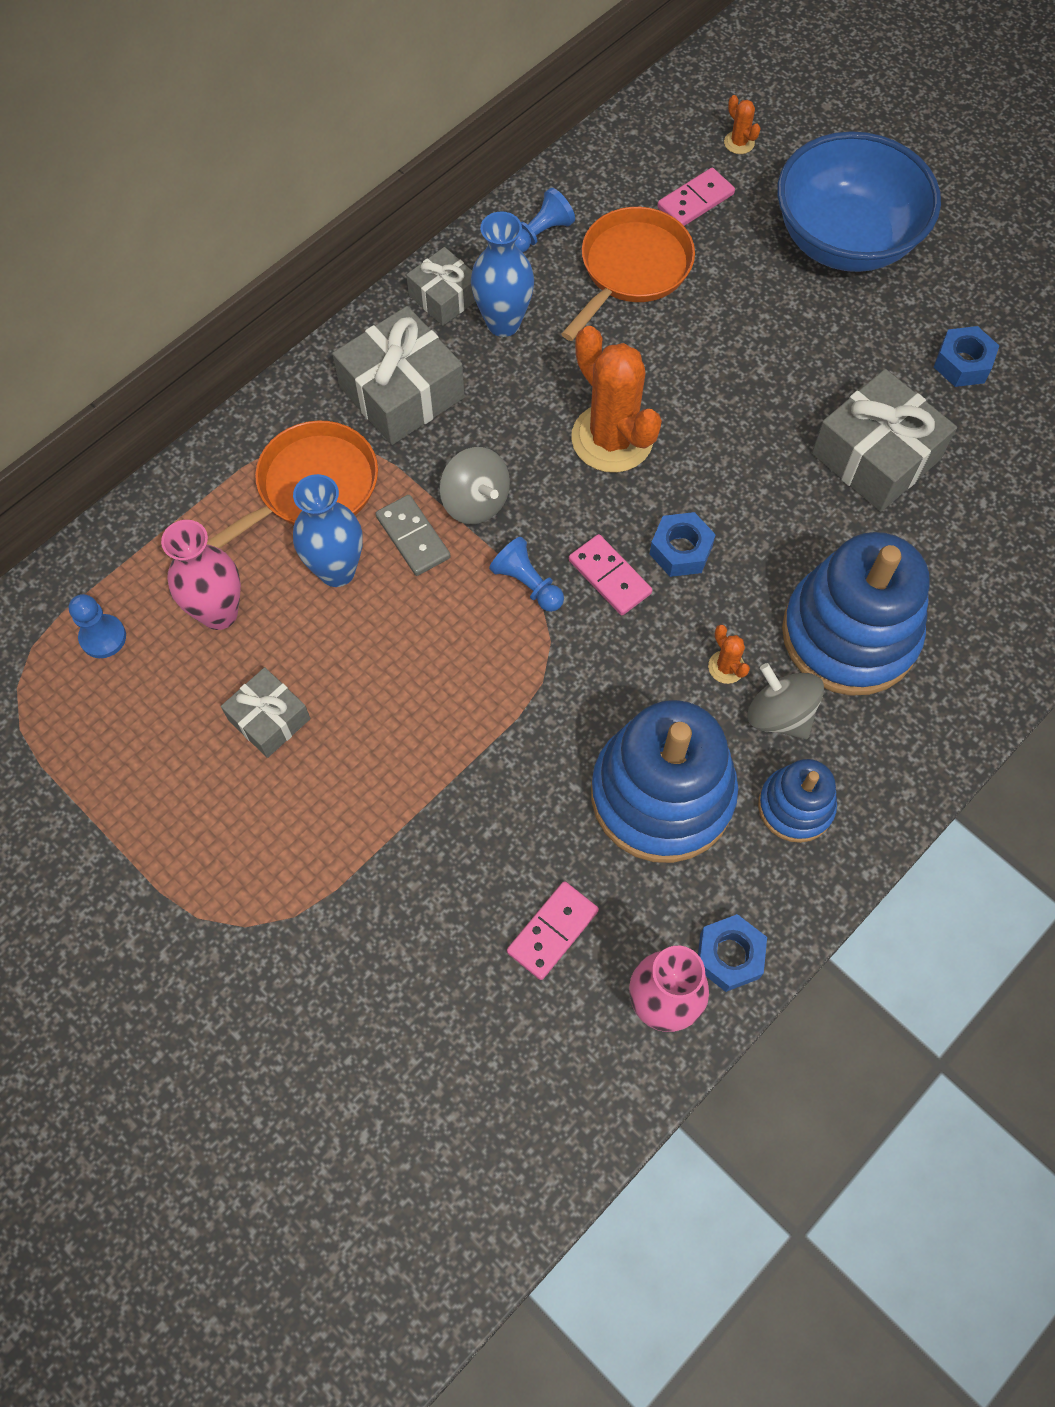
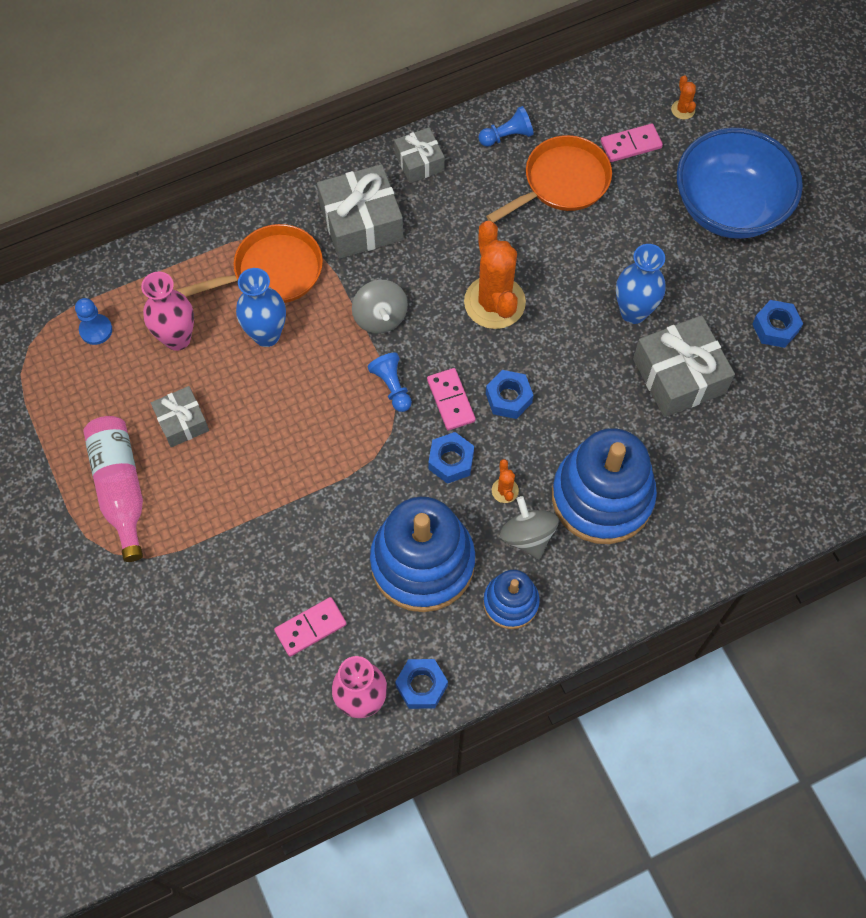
camera: 20 degrees right, 0 degrees up
(220, 835) = (120, 488): none -> pink bottle
(413, 537) = (327, 328): grey domino -> none
(503, 323) = (453, 194): blue vase -> blue vase (633, 312)
(642, 653) = (451, 461): none -> blue nut

